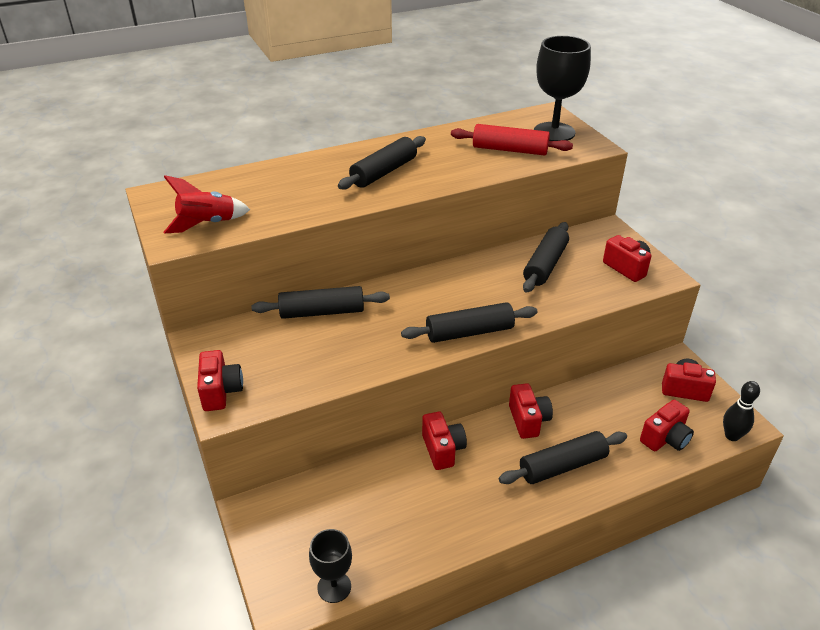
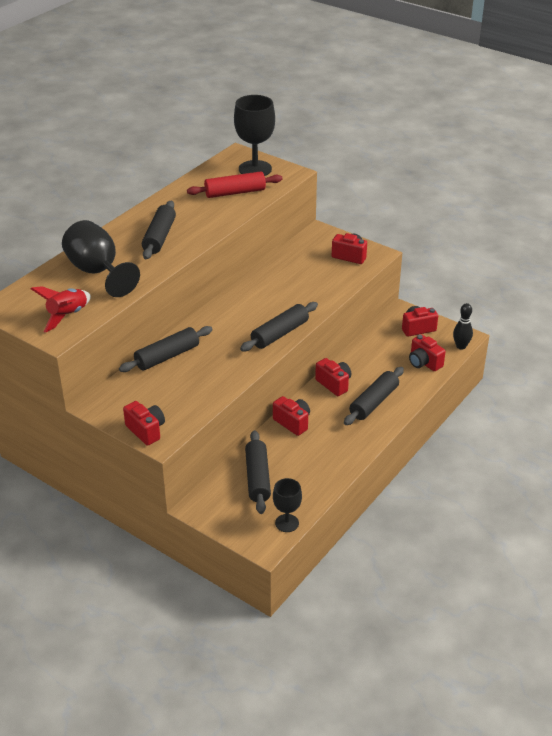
camera: 30 degrees left, 0 degrees up
(285, 188) = (98, 272): none -> black goblet
(545, 265) = (295, 271): black rolling pin -> black rolling pin (257, 478)
(665, 439) = (424, 363): red camera -> red camera turned 120 degrees clockwise

